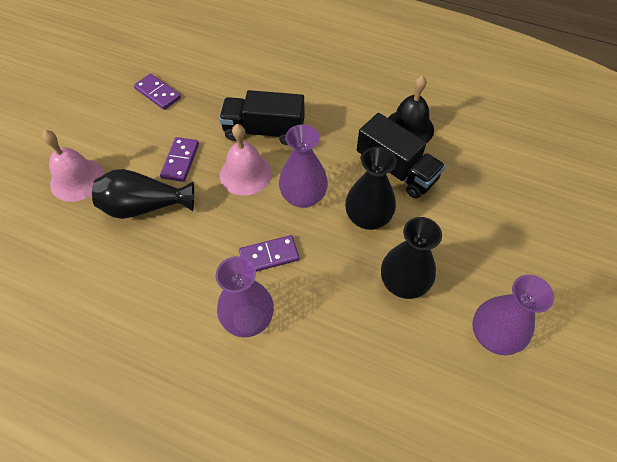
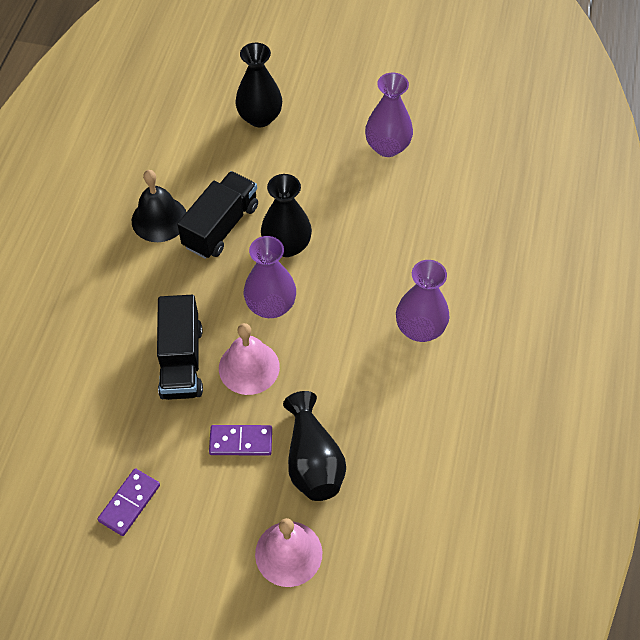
camera: 100 degrees left, 0 degrees up
(269, 255) = (349, 324): purple domino -> none
(403, 283) = (353, 211): black vase -> black vase (260, 117)

